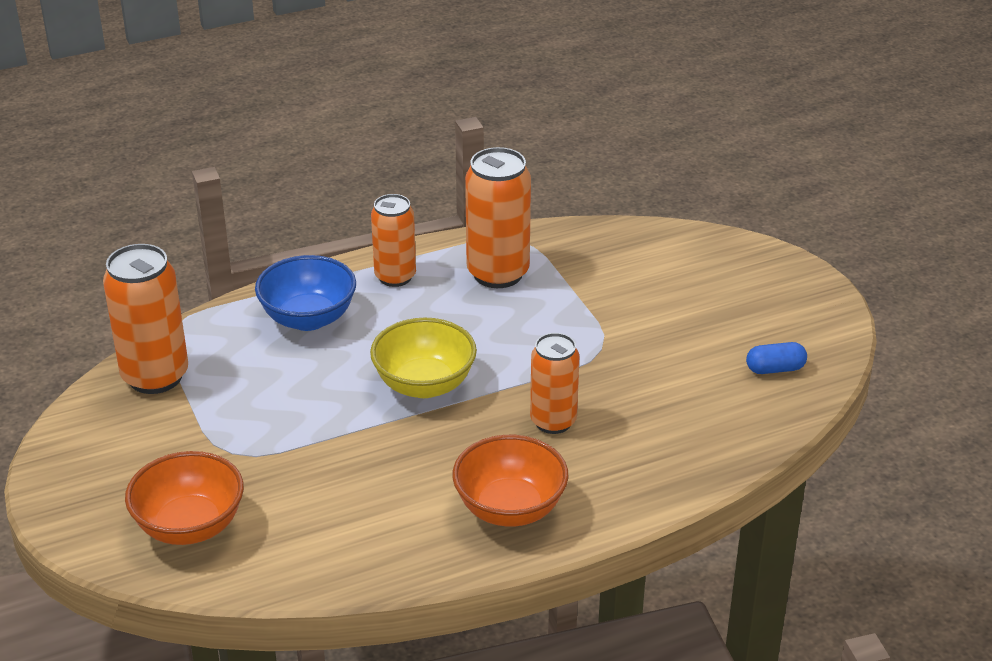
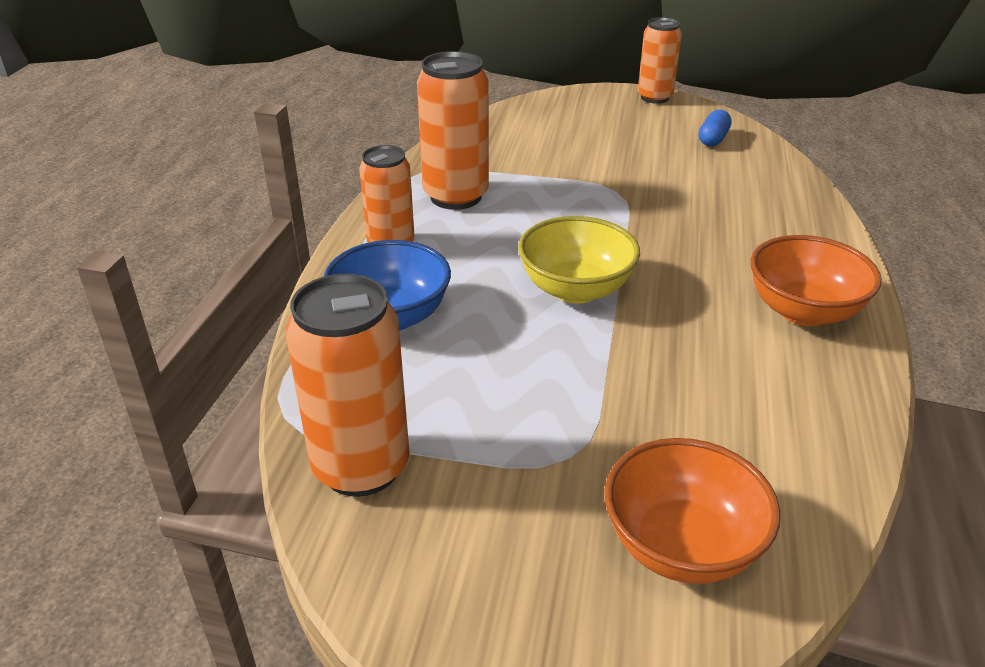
camera: 55 degrees left, 0 degrees up
(553, 421) = (694, 246): orange can -> orange can (654, 97)

